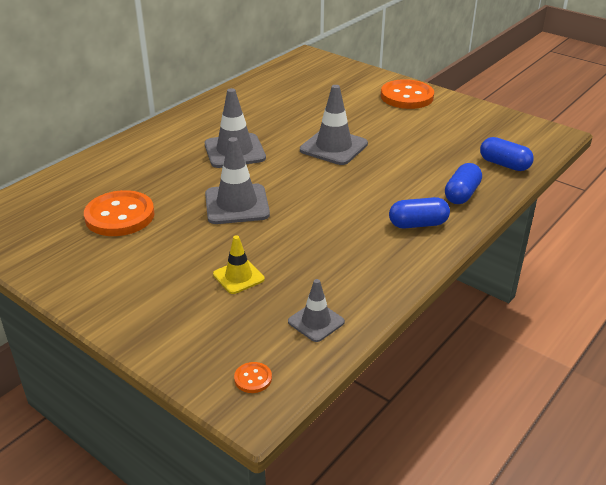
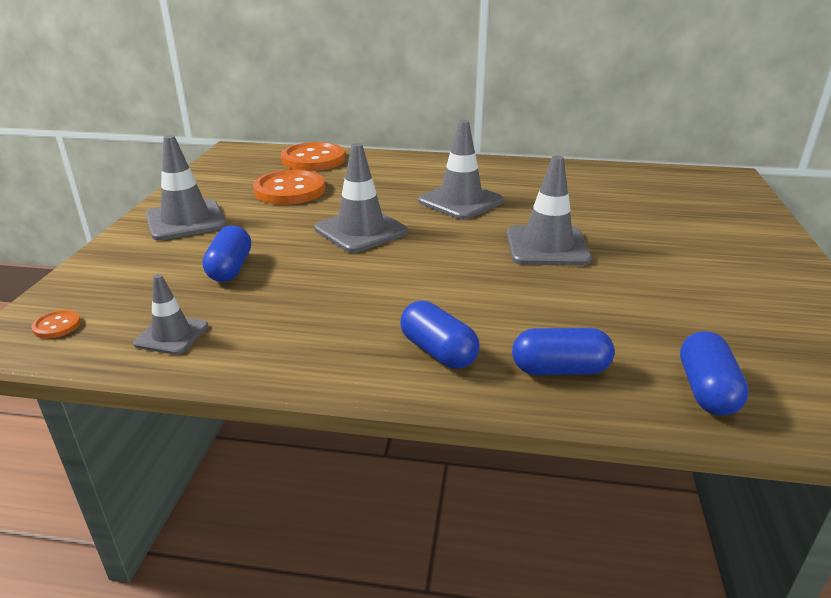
camera: 60 degrees right, 5 degrees down
(119, 283) = (186, 220): none -> grey traffic cone
(238, 277) = (230, 268): yellow traffic cone -> blue capsule
(407, 96) = (758, 258): orange button -> orange button (313, 160)

